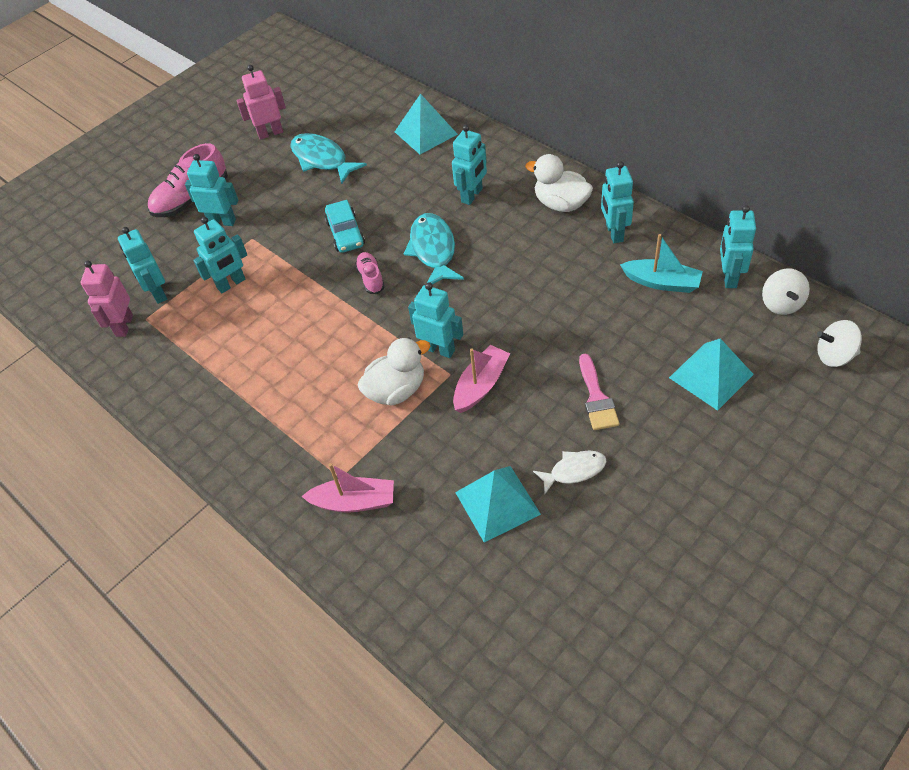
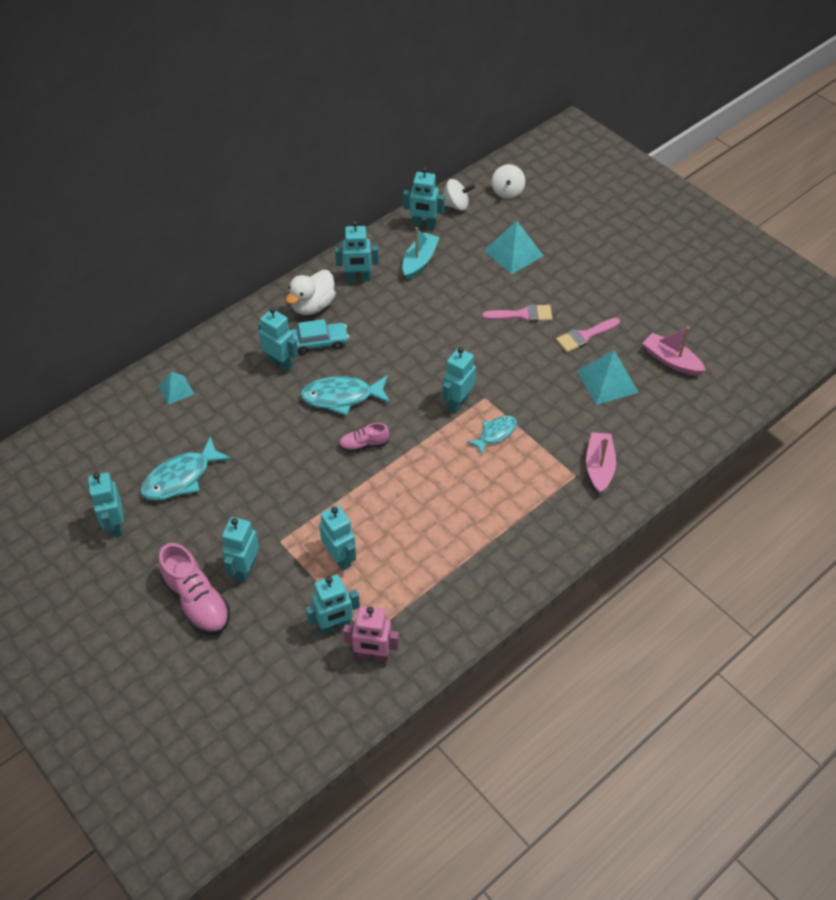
camera: 90 degrees left, 0 degrees up
(270, 133) = (115, 525): pink robot -> turquoise robot
(345, 233) = (299, 461): turquoise car -> turquoise car (319, 342)
(396, 390) = (495, 434): white duck -> turquoise fish
(425, 133) = (176, 390): turquoise pyramid -> turquoise pyramid, size x0.59
(481, 385) = (499, 379): pink boat -> pink boat (671, 360)
(574, 471) = (584, 336): white fish -> pink brush

